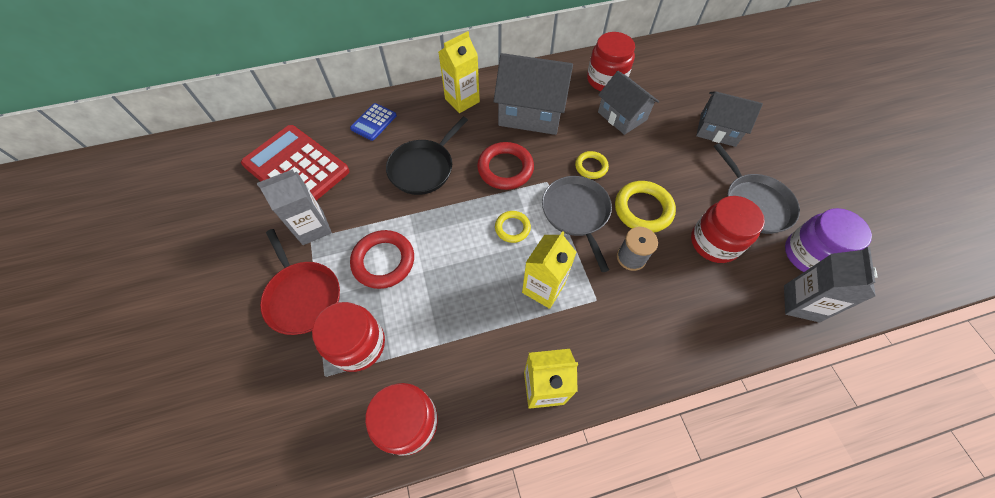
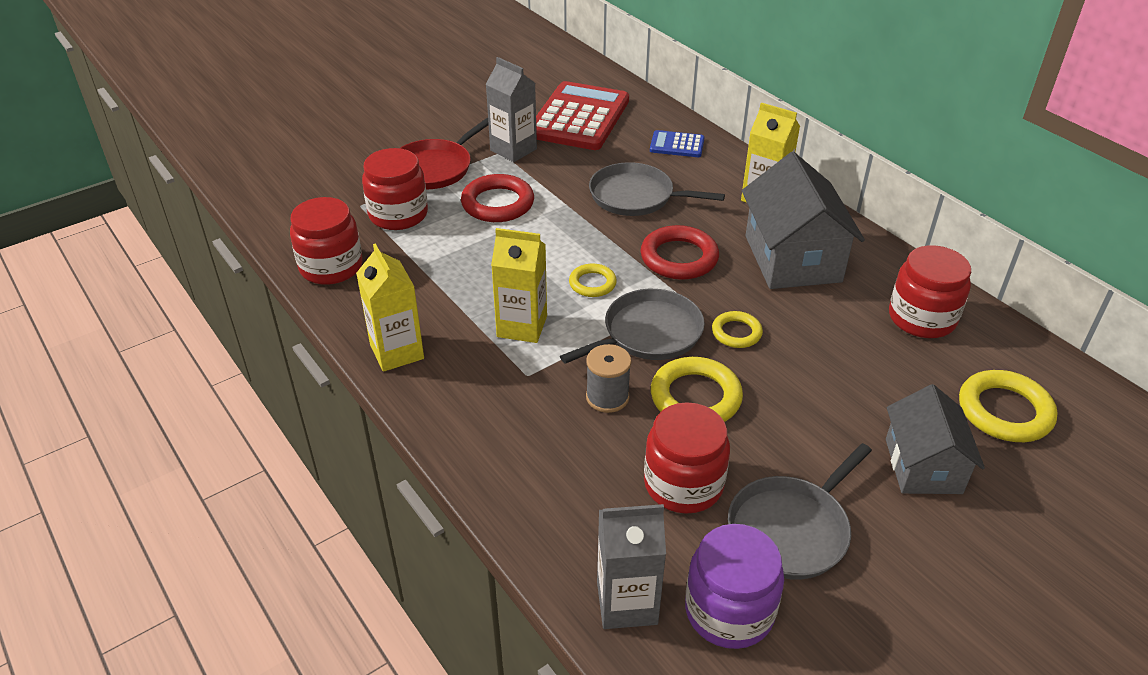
camera: 70 degrees right, 20 degrees down
(423, 168) = (636, 196): black pan -> grey pan
(622, 116) = (859, 348): grey house -> none
(685, 81) = (1004, 411): none -> yellow ring

